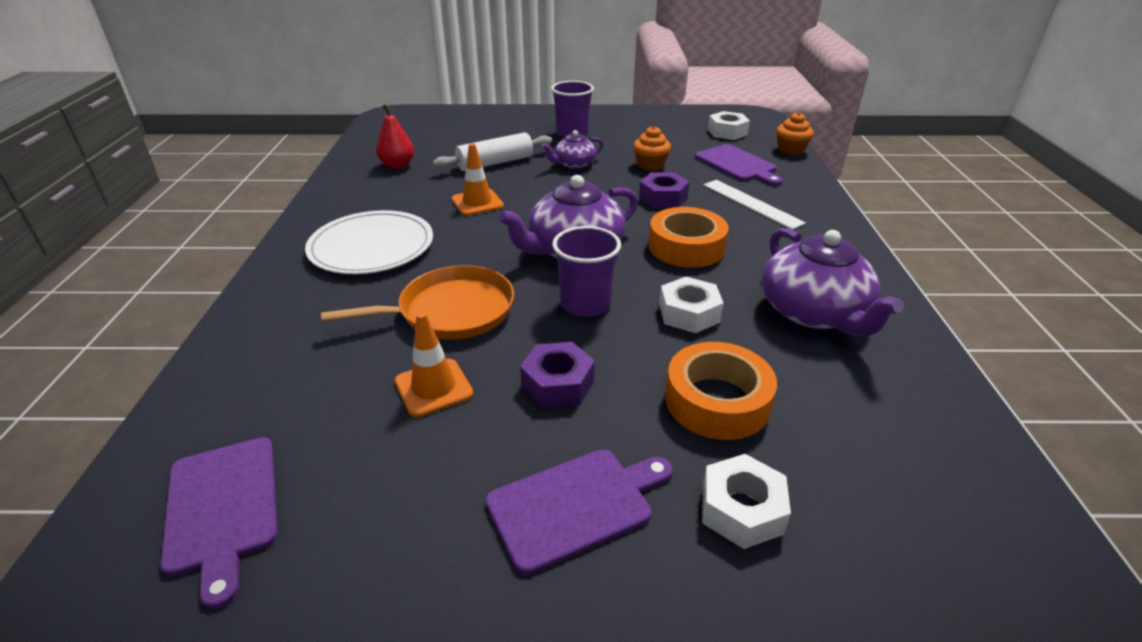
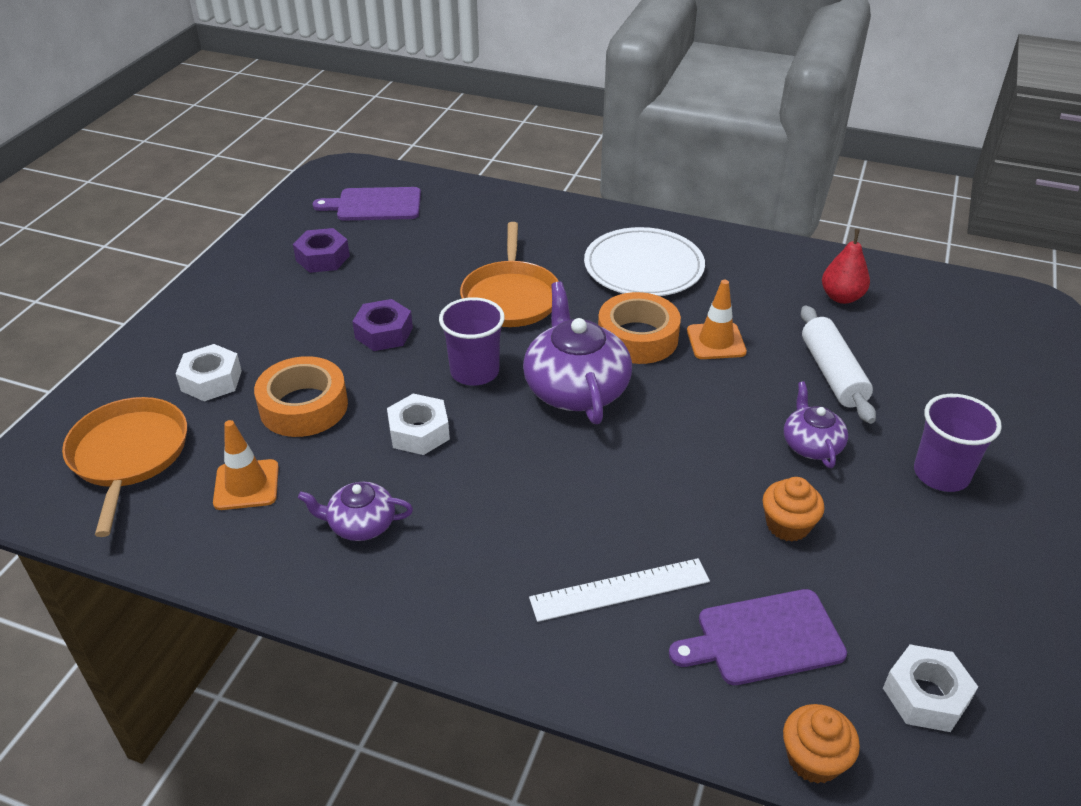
camera: 110 degrees right, 5 degrees up
(433, 388) = (421, 278): orange traffic cone -> orange traffic cone (246, 485)
(575, 505) = (274, 316): purple cutting board -> none
(663, 198) = (672, 501): purple nut -> purple nut (322, 258)
(686, 247) = (537, 476): orange tape -> orange tape (637, 338)
(814, 312) = (361, 524): purple teapot -> purple teapot, size x0.55
(918, 524) = (129, 455): none -> orange pan

